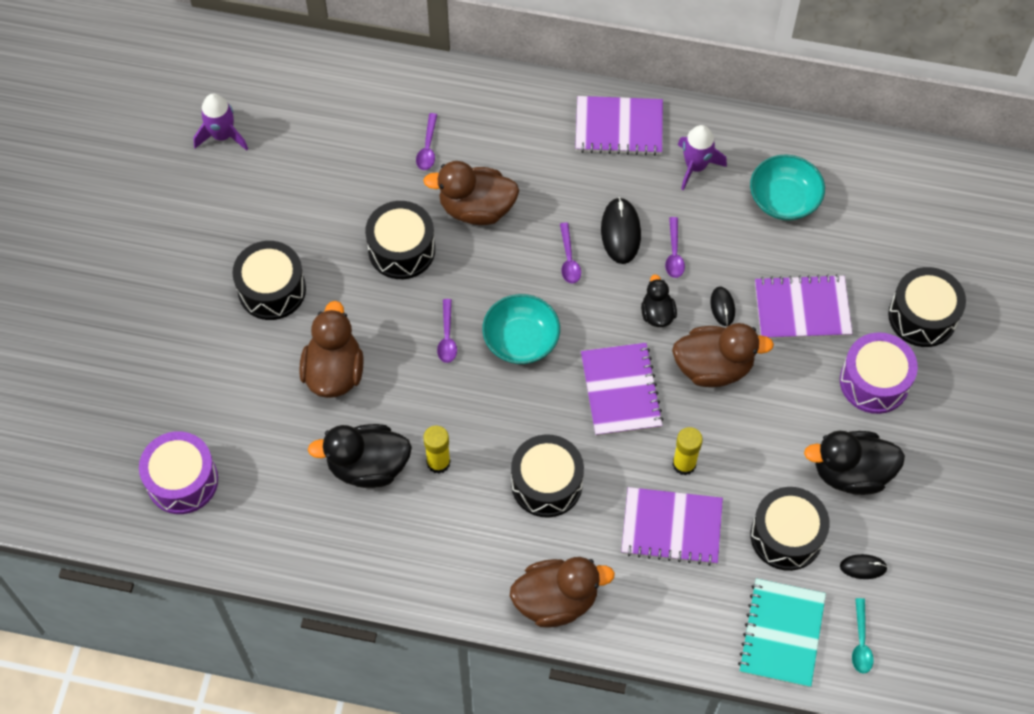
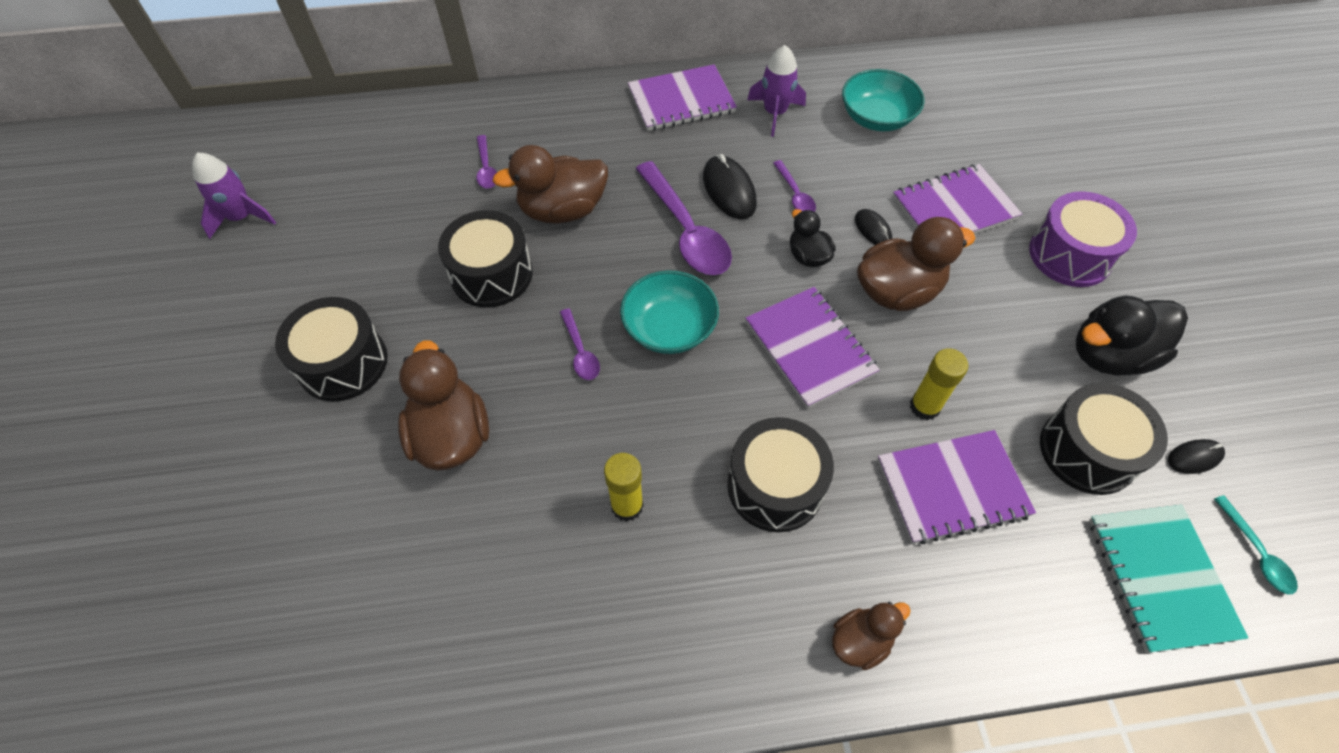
camera: 20 degrees left, 5 degrees down
(182, 480) = (270, 656): purple drum -> none
(368, 466) = (535, 543): black duck -> none
(556, 600) = (860, 641): brown duck -> brown duck, size x0.56
(569, 259) = (686, 231): purple spoon -> purple spoon, size x2.04
(922, 316) = (1074, 181): black drum -> none

